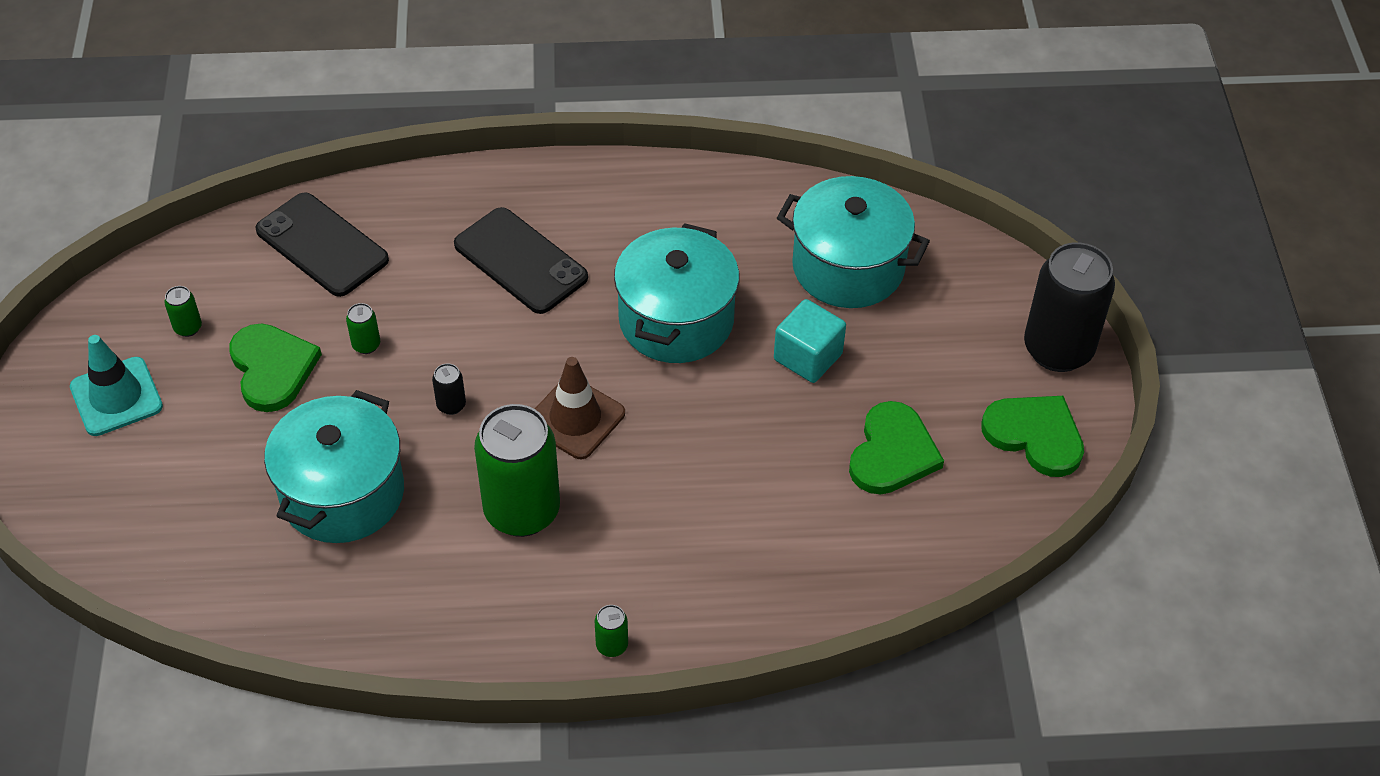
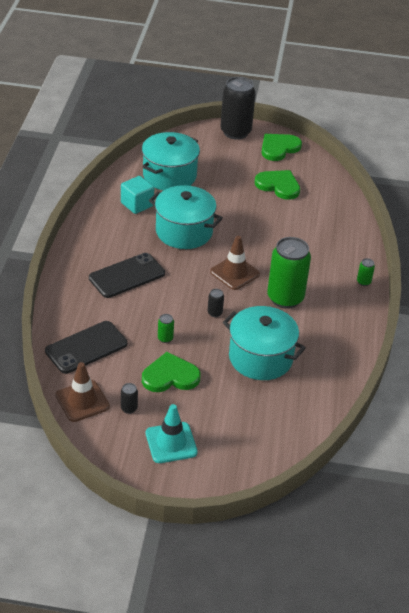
camera: 80 degrees left, 10 degrees down
(188, 328) = (129, 408): green can -> black can
(197, 266) = (82, 401): none -> brown traffic cone
(808, 357) = (219, 197): turquoise cube -> turquoise cube (137, 204)

